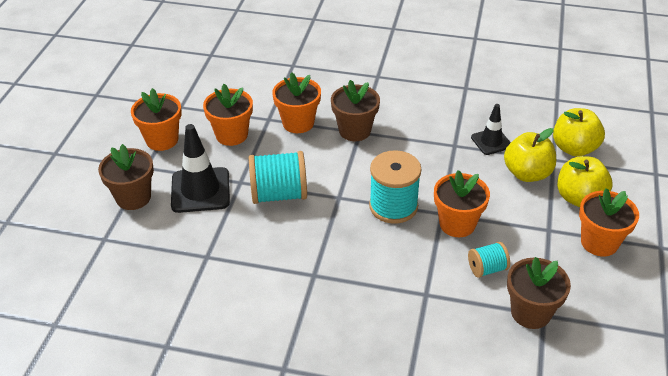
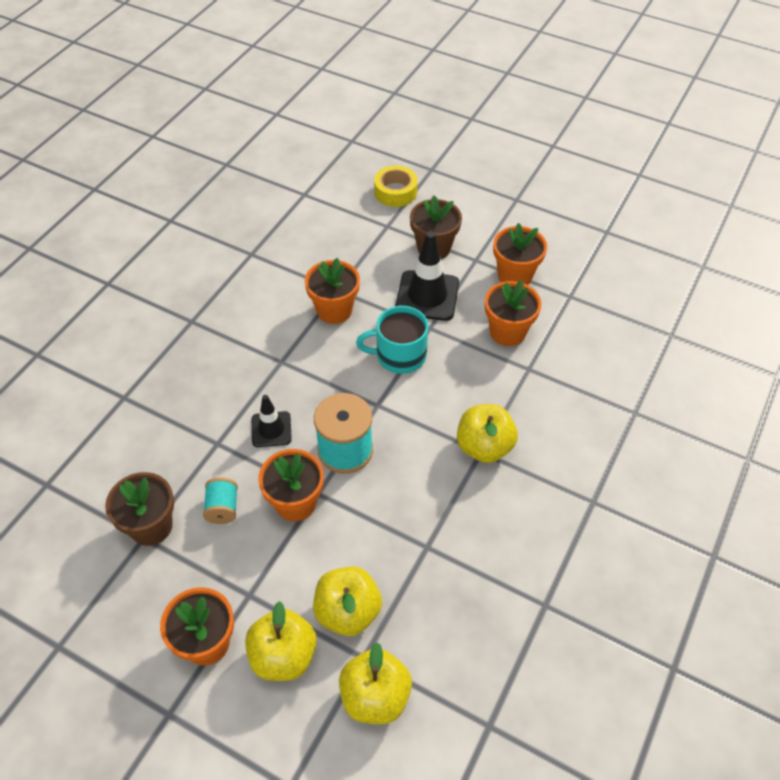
camera: 105 degrees right, 10 degrees up
(47, 243) = (395, 192): none -> yellow tape
(279, 194) = (399, 355): turquoise spool -> turquoise mug
(298, 123) = (513, 395): orange flower pot -> orange flower pot (334, 310)
(355, 131) = (484, 447): brown flower pot -> yellow apple
(491, 141) = (420, 593): black traffic cone -> black traffic cone (271, 429)

